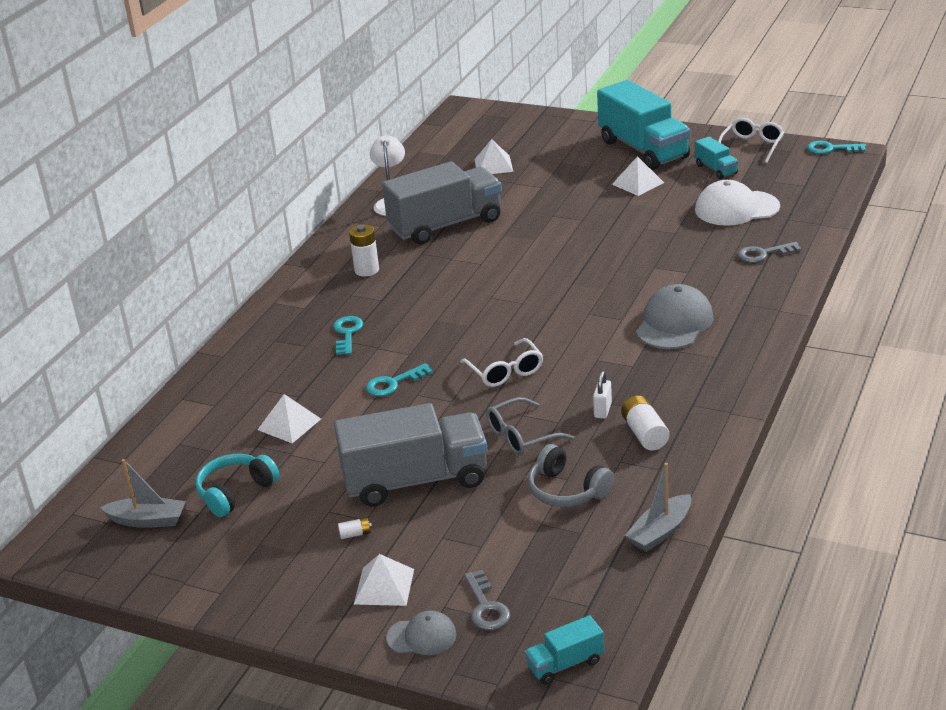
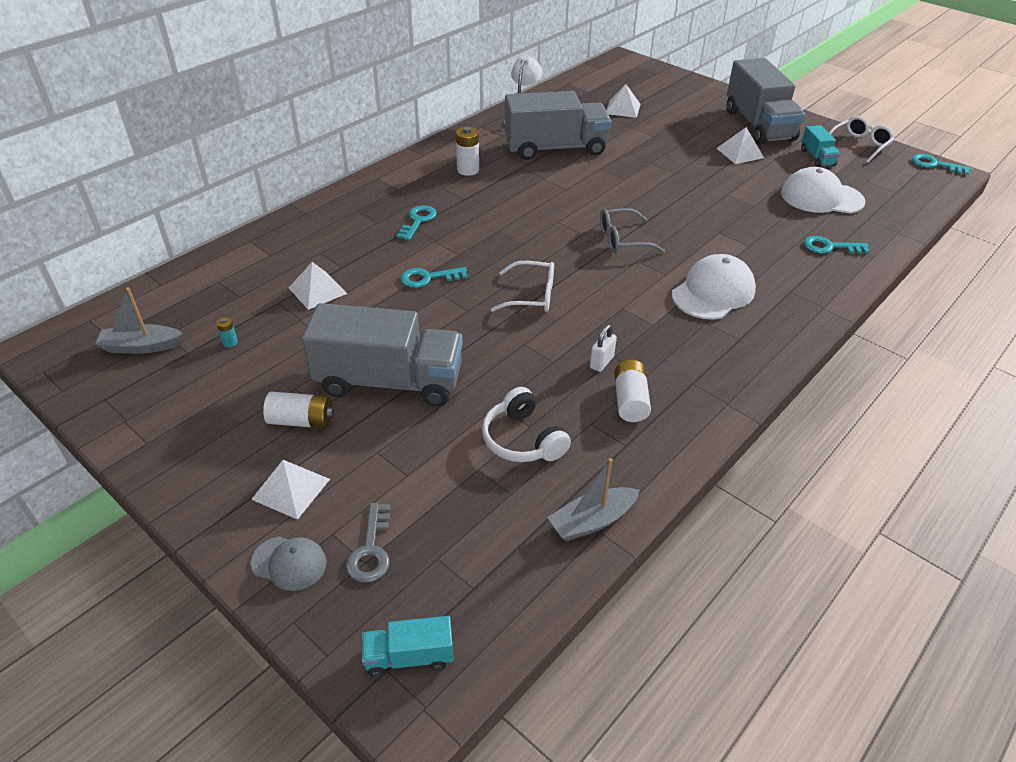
camera: 15 degrees right, 10 degrees up
(147, 520) = (141, 346): grey boat -> grey boat turned 150 degrees clockwise
(235, 492) = (230, 342): turquoise headphones -> turquoise battery
(355, 534) = (301, 421): white battery -> white battery, size x1.97
(505, 372) = (532, 296): white glasses -> white glasses turned 75 degrees counterclockwise
(521, 436) = (510, 366): grey glasses -> grey glasses (622, 240)
(566, 491) = (522, 440): grey headphones -> white headphones
(643, 149) = (758, 125): turquoise truck -> grey truck
(674, 323) = (713, 292): grey cap -> white cap
(763, 254) = (830, 247): grey key -> turquoise key

